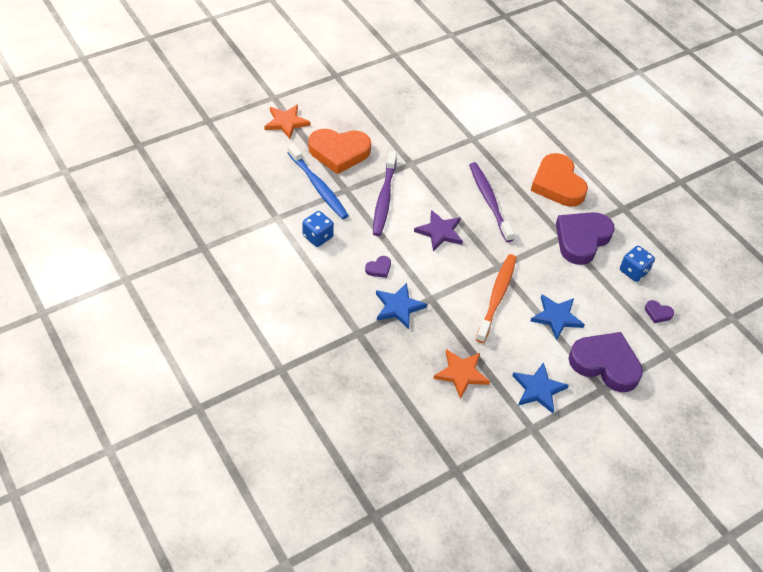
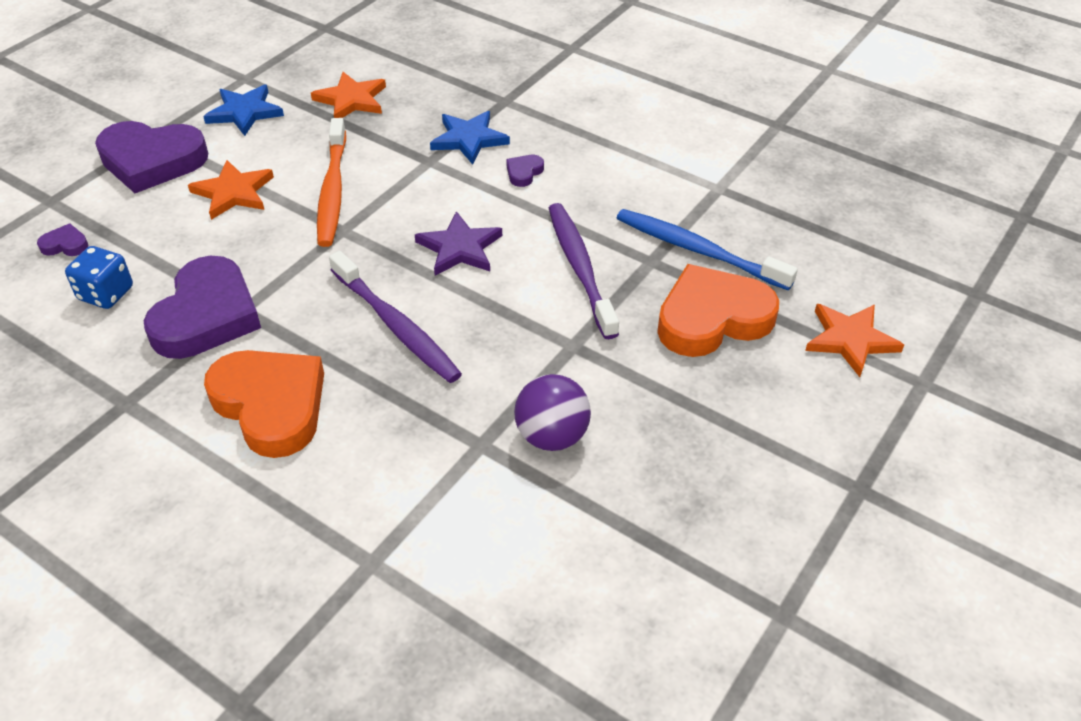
camera: 160 degrees right, 5 degrees down
(318, 237) = (640, 183): blue dice -> none
(442, 131) = (552, 436): none -> purple ball
(556, 317) = (233, 193): blue star -> orange star

